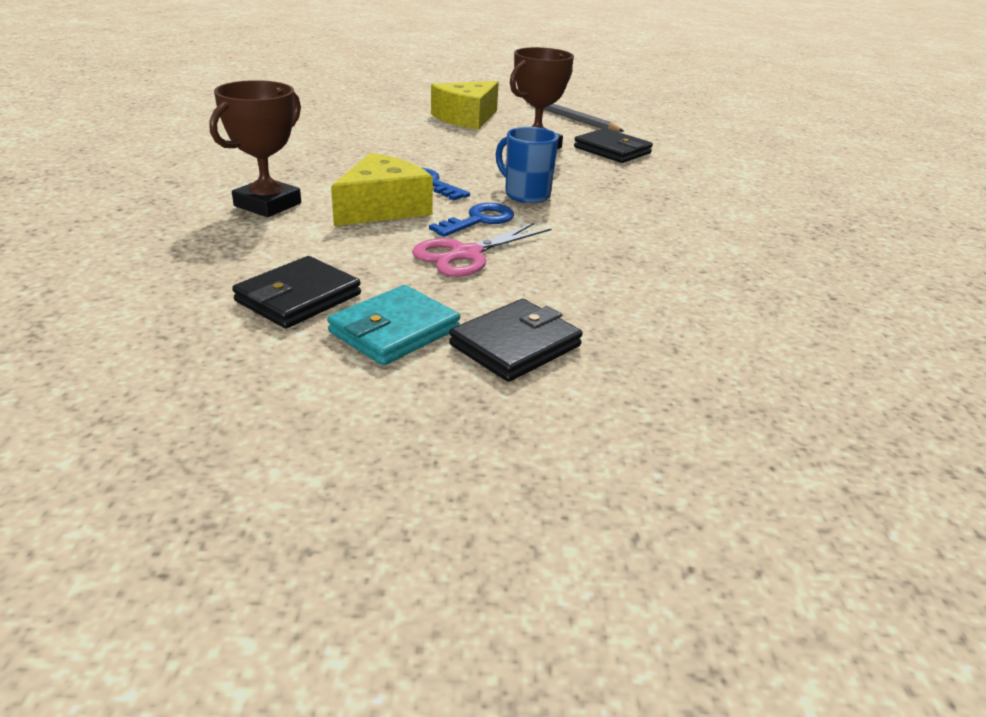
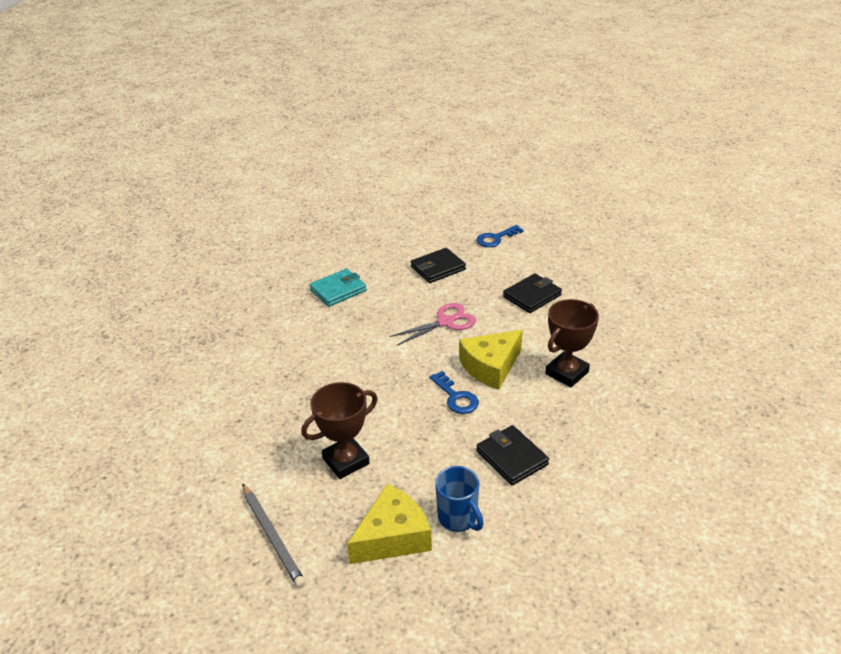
camera: 165 degrees left, 5 degrees up
(394, 331) = (488, 277): turquoise wallet -> turquoise wallet (338, 290)
(479, 220) = (429, 352): blue key -> blue key (495, 238)
(526, 195) = (388, 380): blue mug -> blue mug (458, 518)
(612, 150) = (277, 453): black wallet -> black wallet (511, 458)

